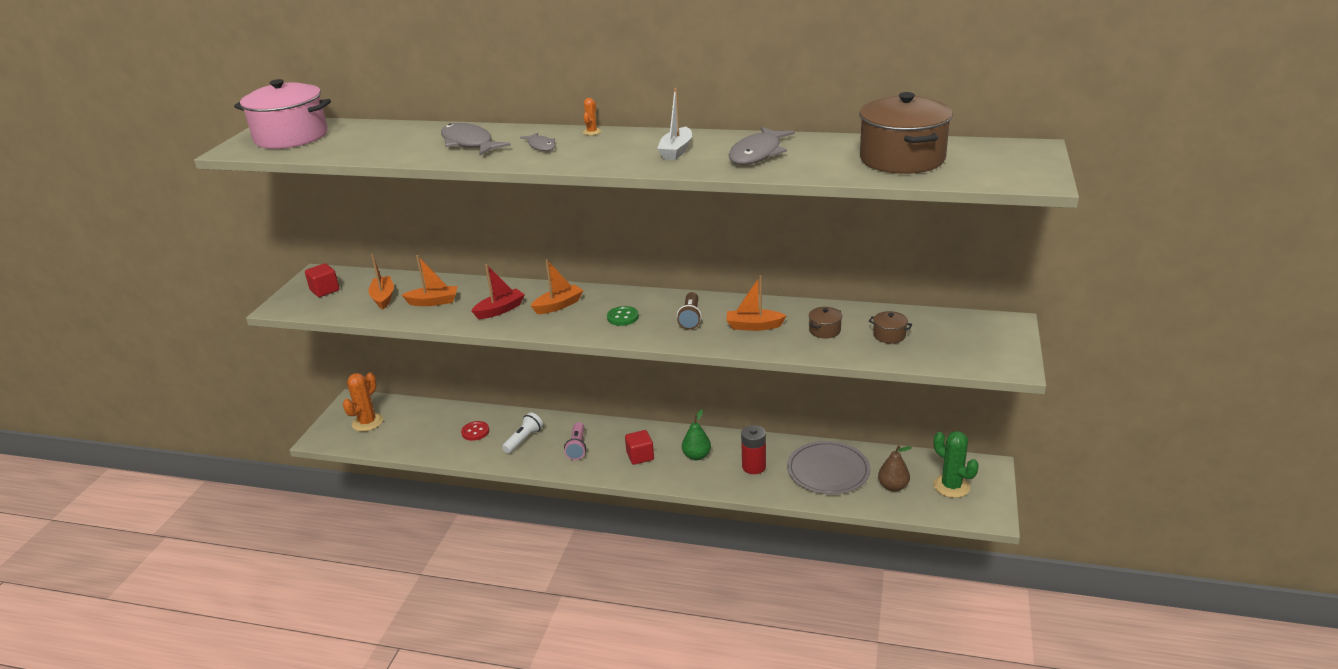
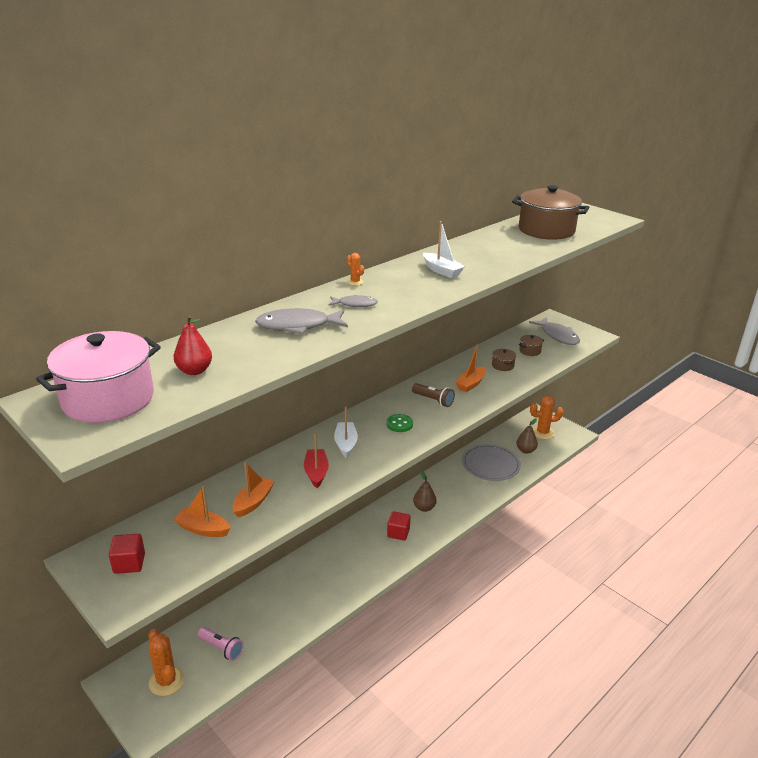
camera: 60 degrees left, 0 degrees up
(354, 142) = (194, 371): none -> red pear
(475, 432) = (269, 609): red button -> none
(523, 440) = (313, 584): white flashlight -> none
(558, 305) = (346, 444): orange boat -> white boat
(577, 447) = (355, 559): pink flashlight -> pink flashlight (221, 648)
(696, 456) = (424, 508): green pear -> brown pear
(754, 467) = (459, 490): red battery -> none
(757, 154) = (484, 254): grey fish -> grey fish (558, 336)
(951, 486) = (542, 432): green cactus -> orange cactus

